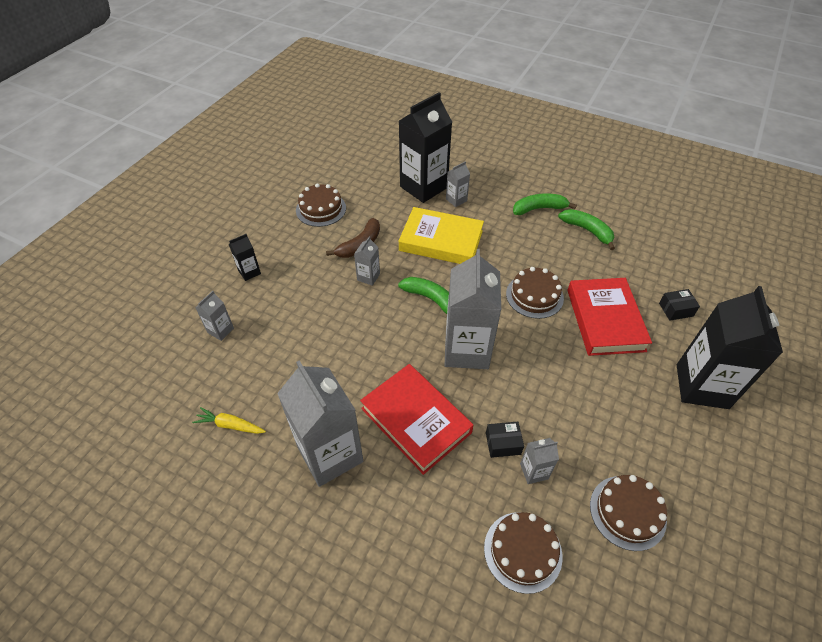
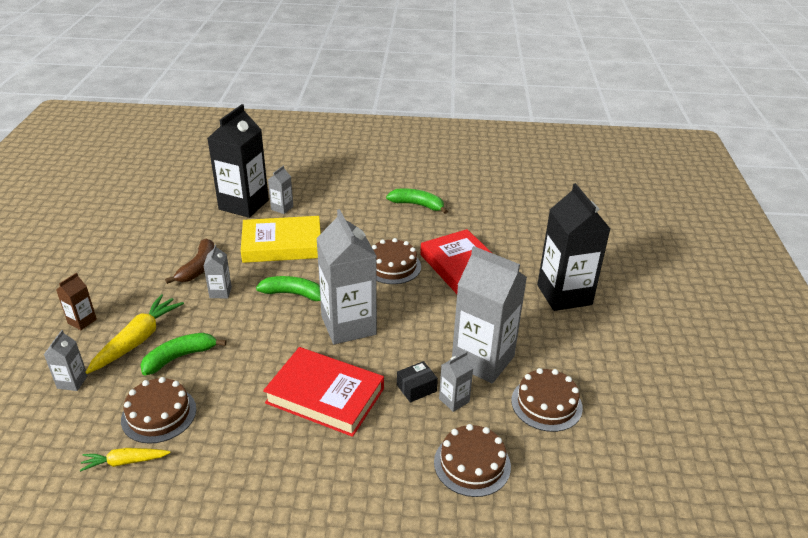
camera: 25 degrees left, 15 degrees down
(249, 272) = (82, 321): black carton -> brown carton
(284, 305) = (137, 340): none -> yellow carrot
(321, 209) = (140, 247): brown cake -> brown cake (159, 414)
(330, 454) = (250, 451): grey carton -> grey carton (483, 360)
(539, 208) = (365, 198): green banana -> green banana (180, 357)
(676, 309) = (519, 245): black box -> none

